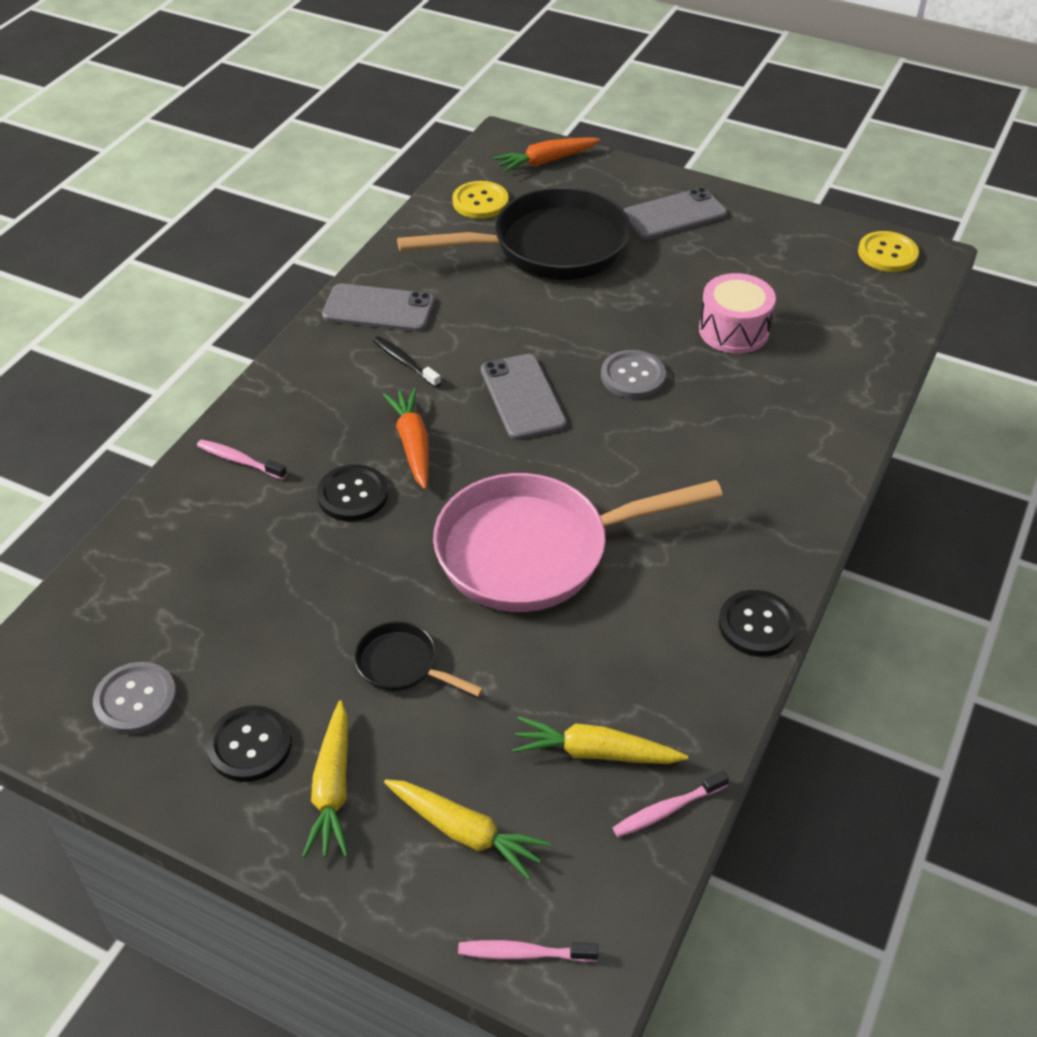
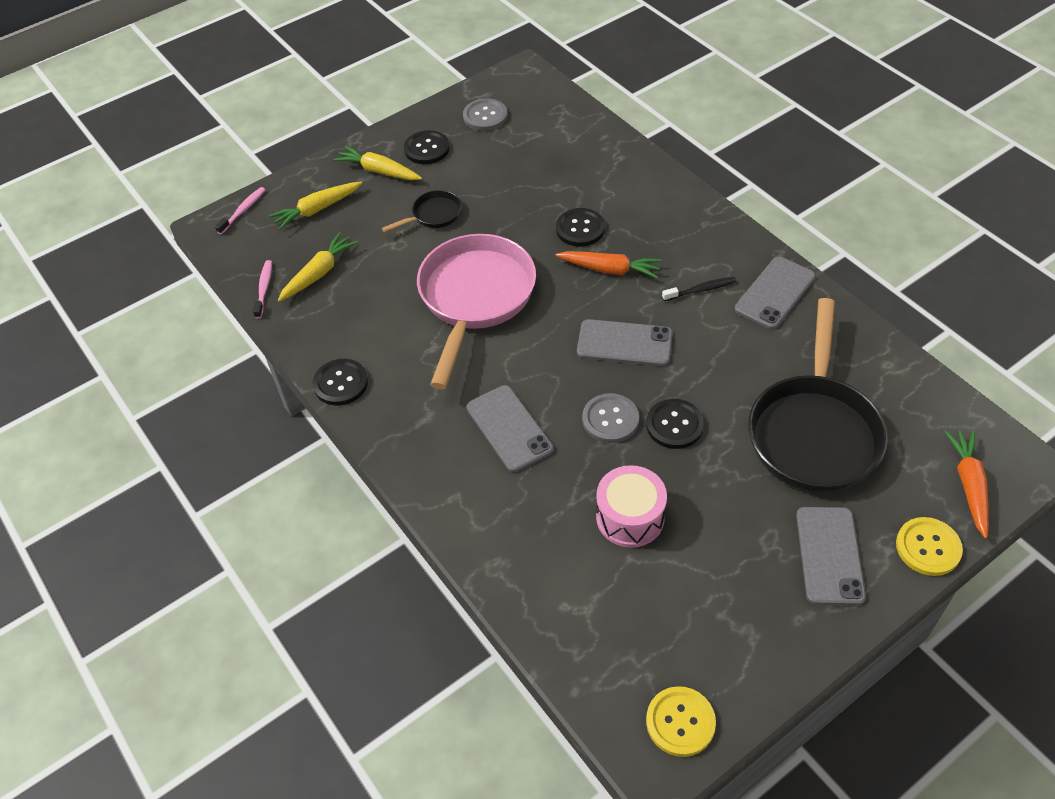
camera: 120 degrees right, 5 degrees up
(239, 460) = (644, 186): pink toothbrush -> none
(480, 202) = (910, 407): yellow button -> yellow button (928, 547)
(606, 332) = (674, 425): none -> black button
(702, 446) = (509, 428): none -> grey phone

